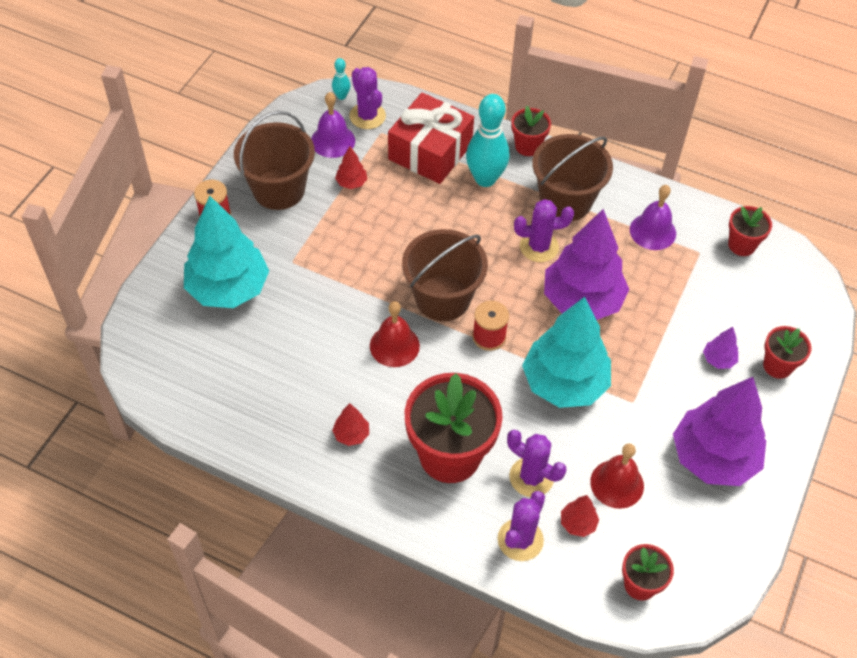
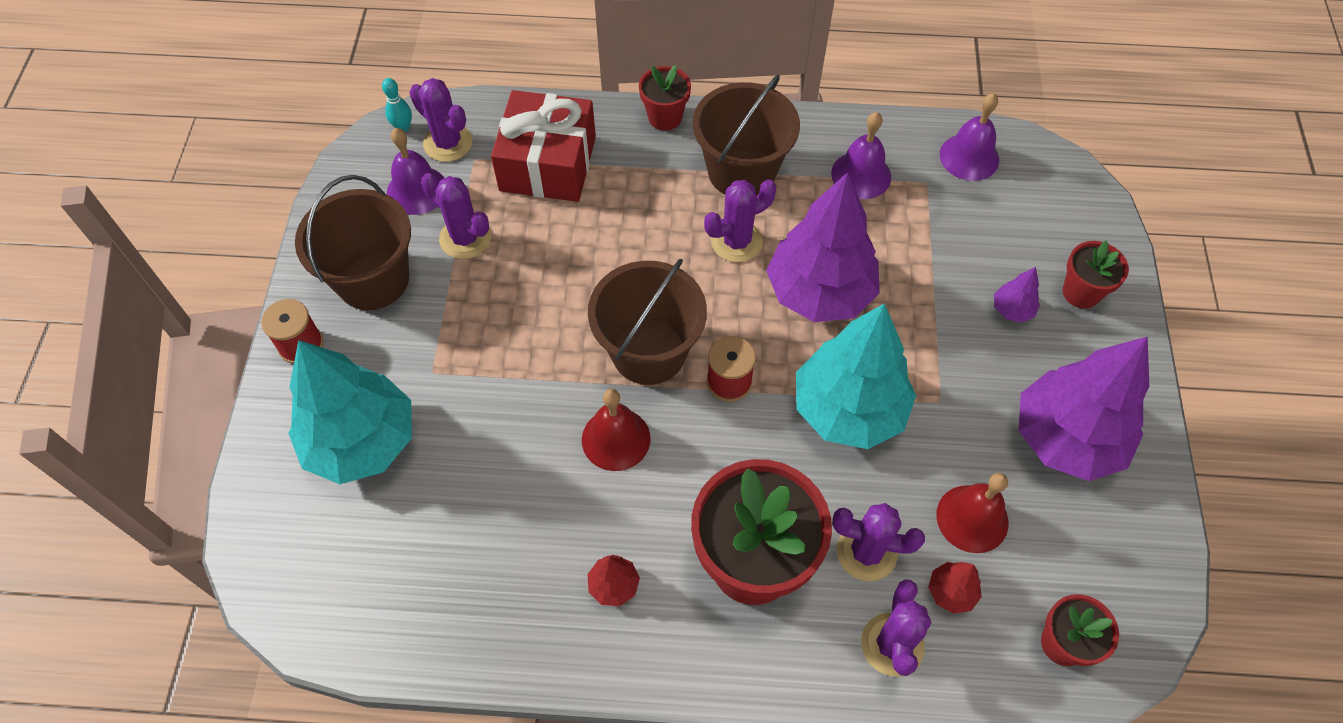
camera: 20 degrees left, 5 degrees up
(351, 183) = (465, 238): red tree -> purple cactus
(485, 179) = (632, 176): turquoise bowling pin -> none
(741, 245) = (969, 157): red flower pot -> purple bell

